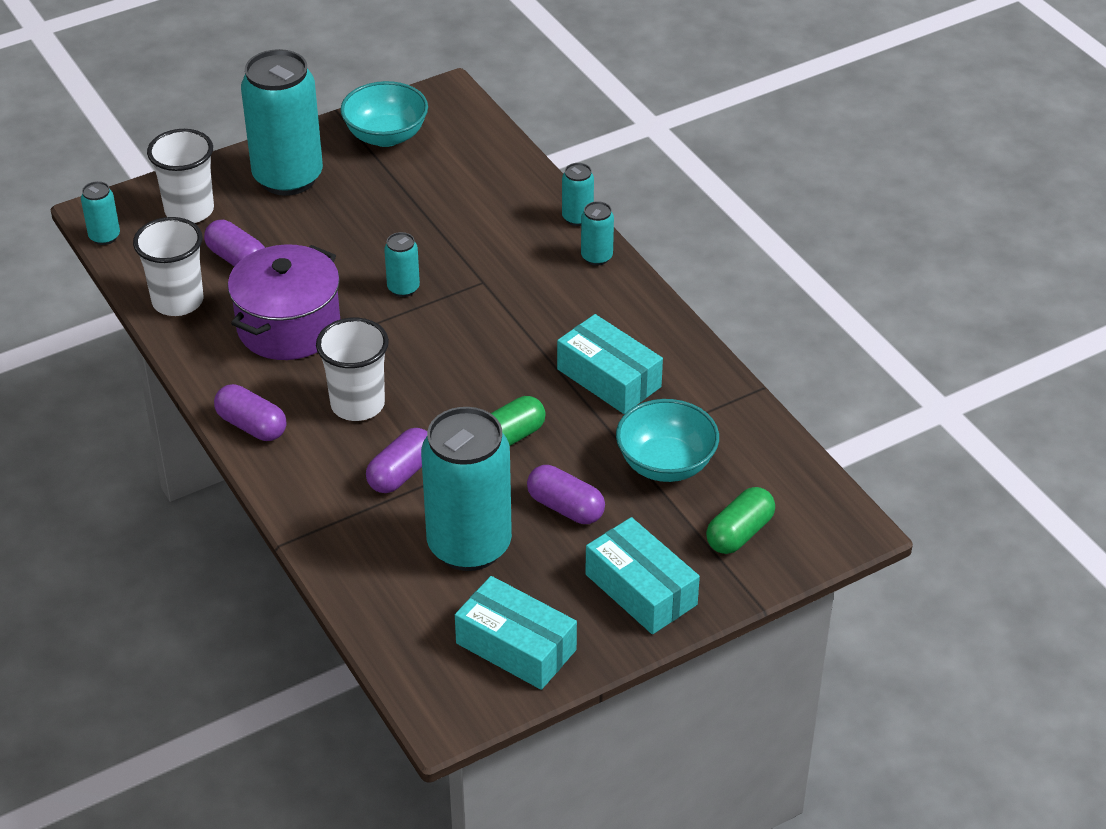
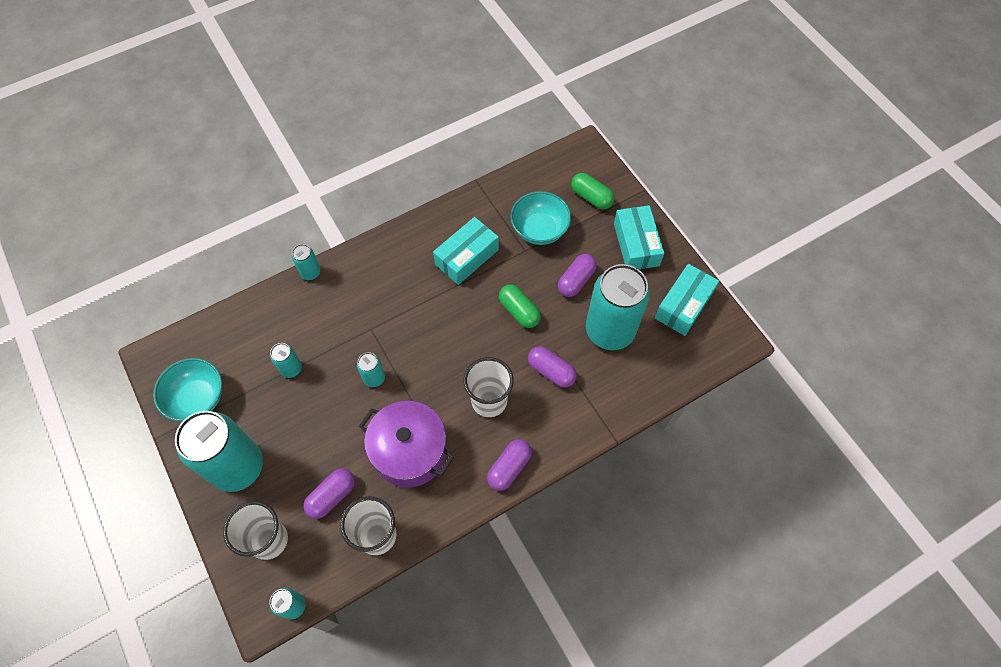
camera: 90 degrees left, 20 degrees up
(596, 257) = (352, 262): turquoise can -> turquoise can (291, 369)
(641, 589) = (636, 244): turquoise box -> turquoise box turned 60 degrees counterclockwise

